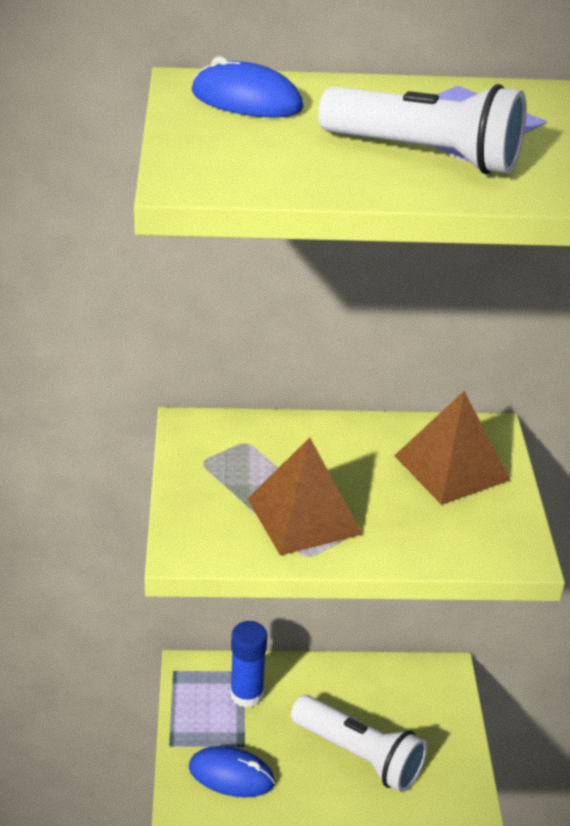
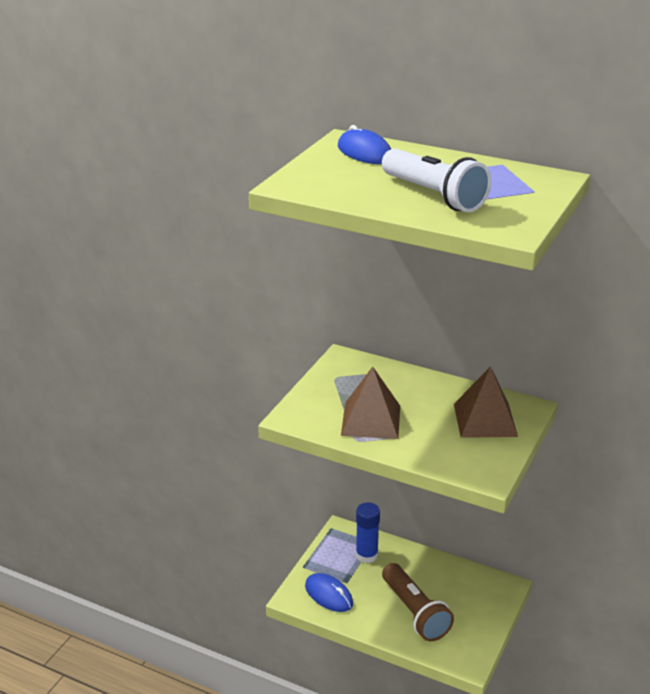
camera: 30 degrees right, 5 degrees down
(359, 755) = (415, 612): white flashlight -> brown flashlight

